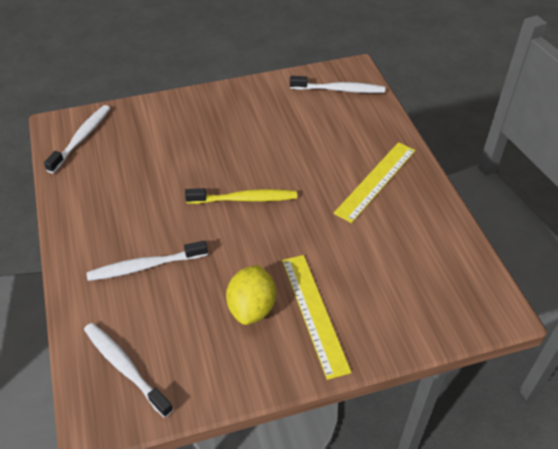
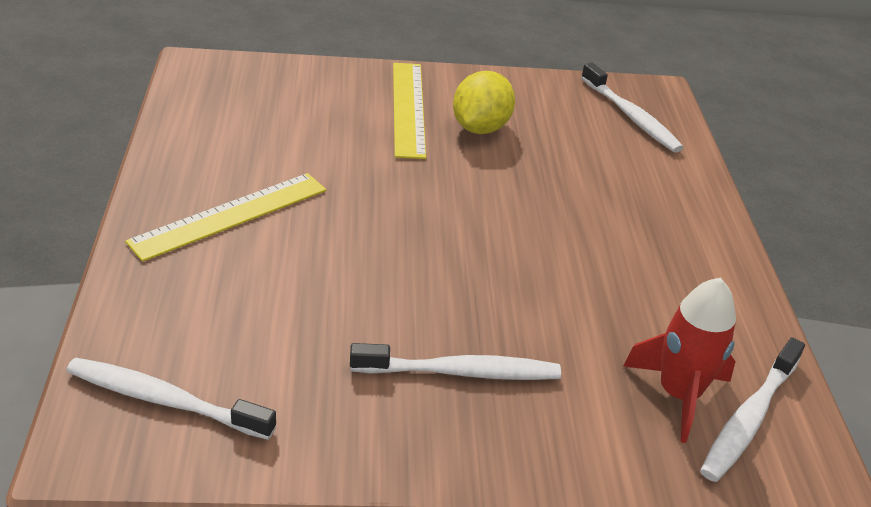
camera: 170 degrees left, 10 degrees down
(115, 141) = (678, 394): none -> red rocket
(145, 266) = (611, 194): white toothbrush -> white toothbrush (460, 372)
(244, 199) = (452, 239): yellow toothbrush -> none

